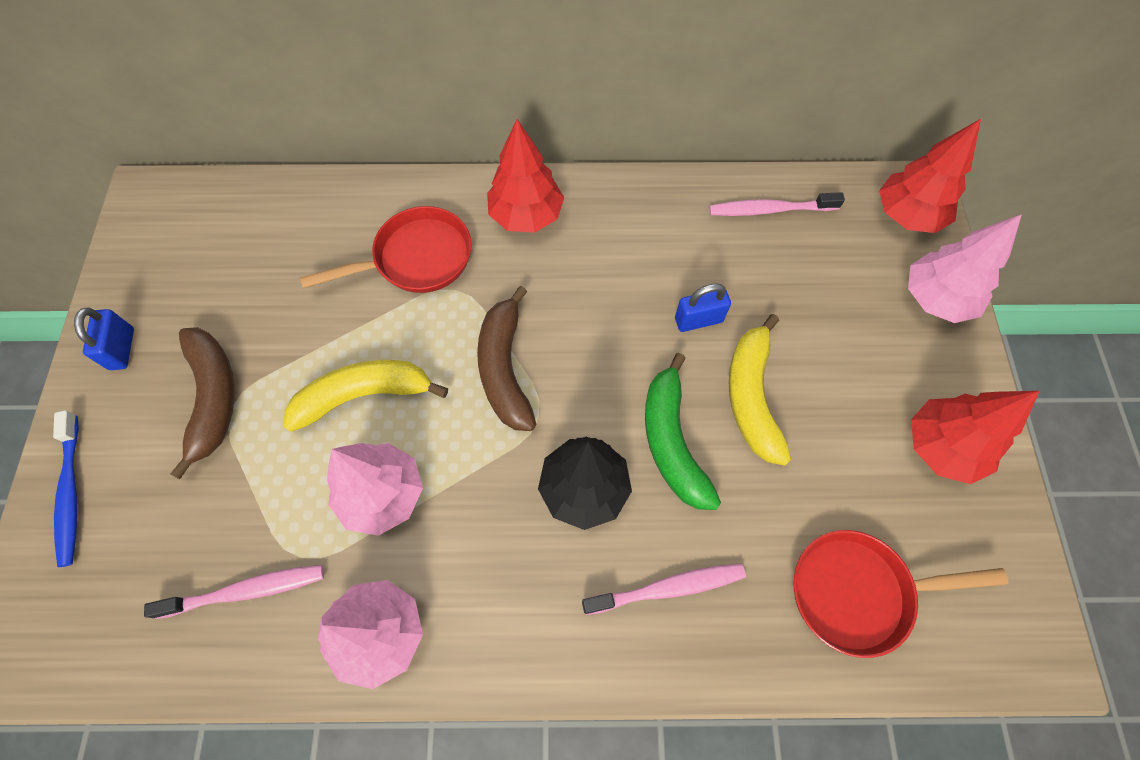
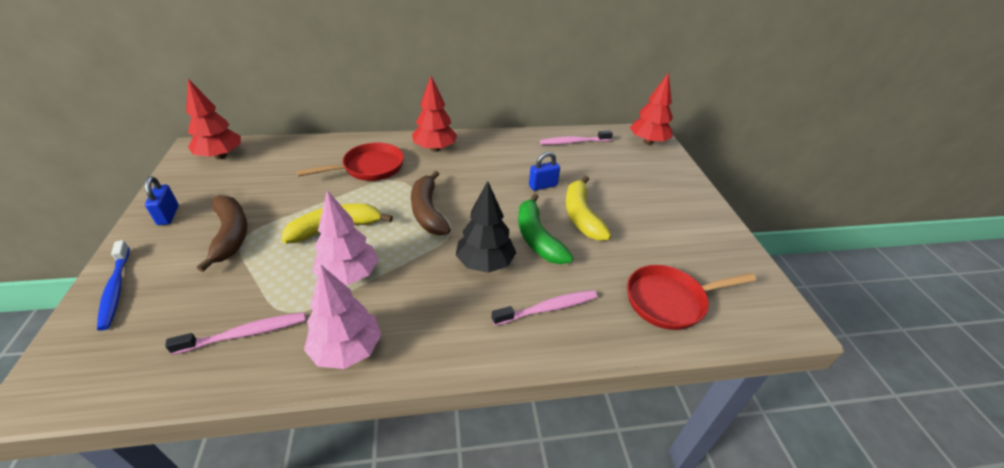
camera: 10 degrees left, 25 degrees down
(936, 299) = (673, 172): pink tree -> none
(941, 447) = (697, 231): red tree -> red tree (220, 156)

